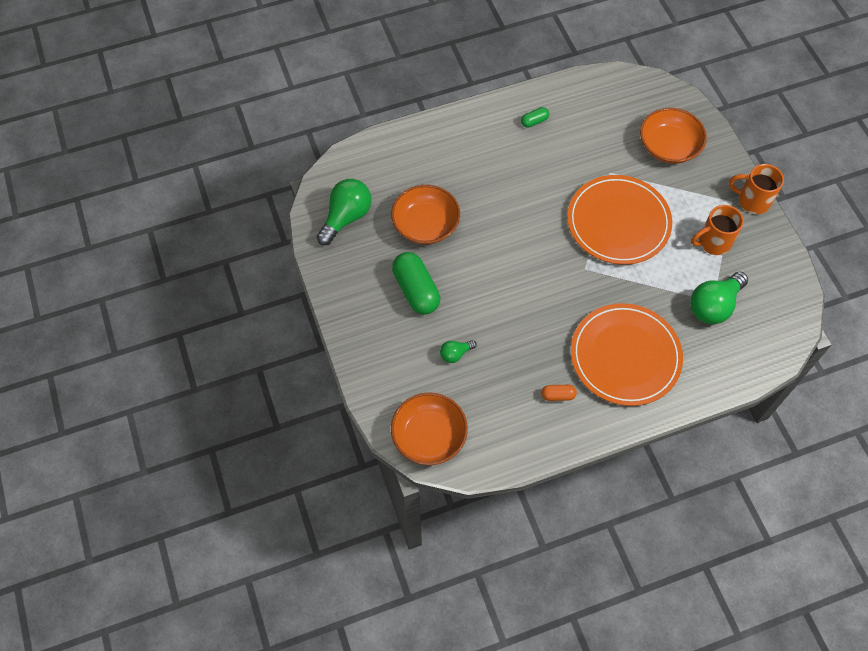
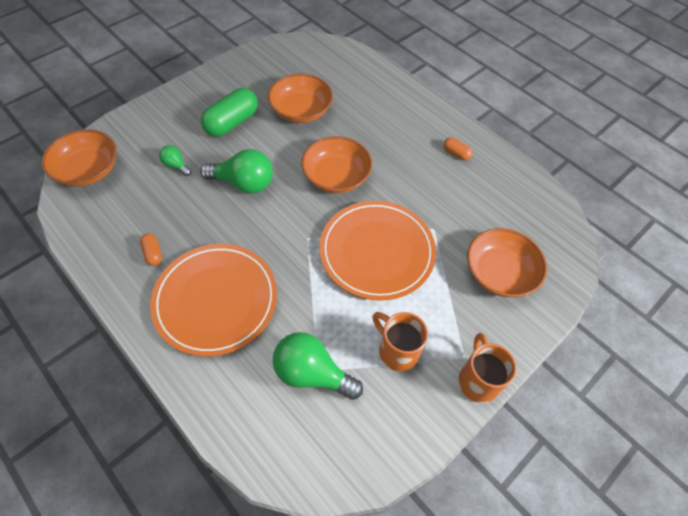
camera: 65 degrees right, 5 degrees down
(346, 217) = (284, 63): green light bulb -> green light bulb (243, 183)
(524, 223) = (336, 177): none -> orange bowl
(534, 121) = (456, 153): green capsule -> orange capsule

